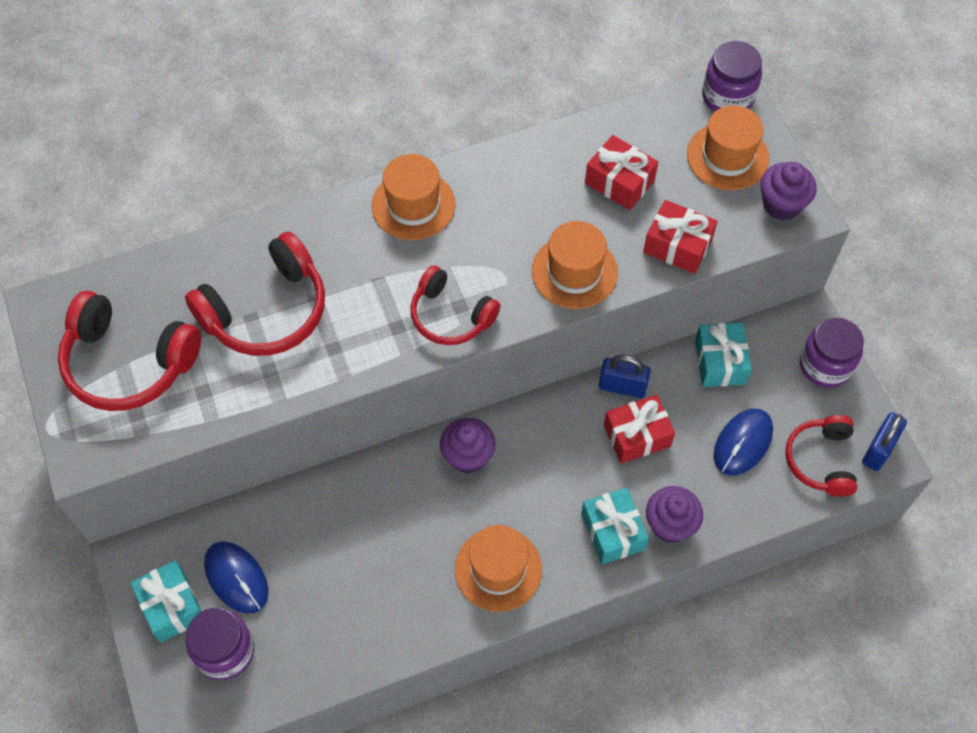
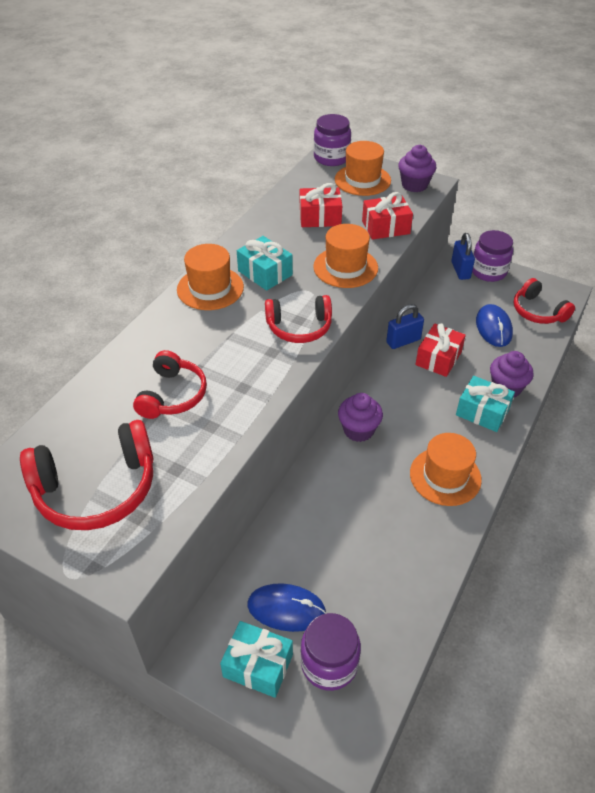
camera: 40 degrees left, 15 degrees down
(267, 311) = (172, 395): red headphones -> red headphones, size x0.65
(720, 362) = (438, 300): turquoise gift -> turquoise gift (265, 273)
(878, 450) = (556, 291): blue padlock -> blue padlock (460, 270)

